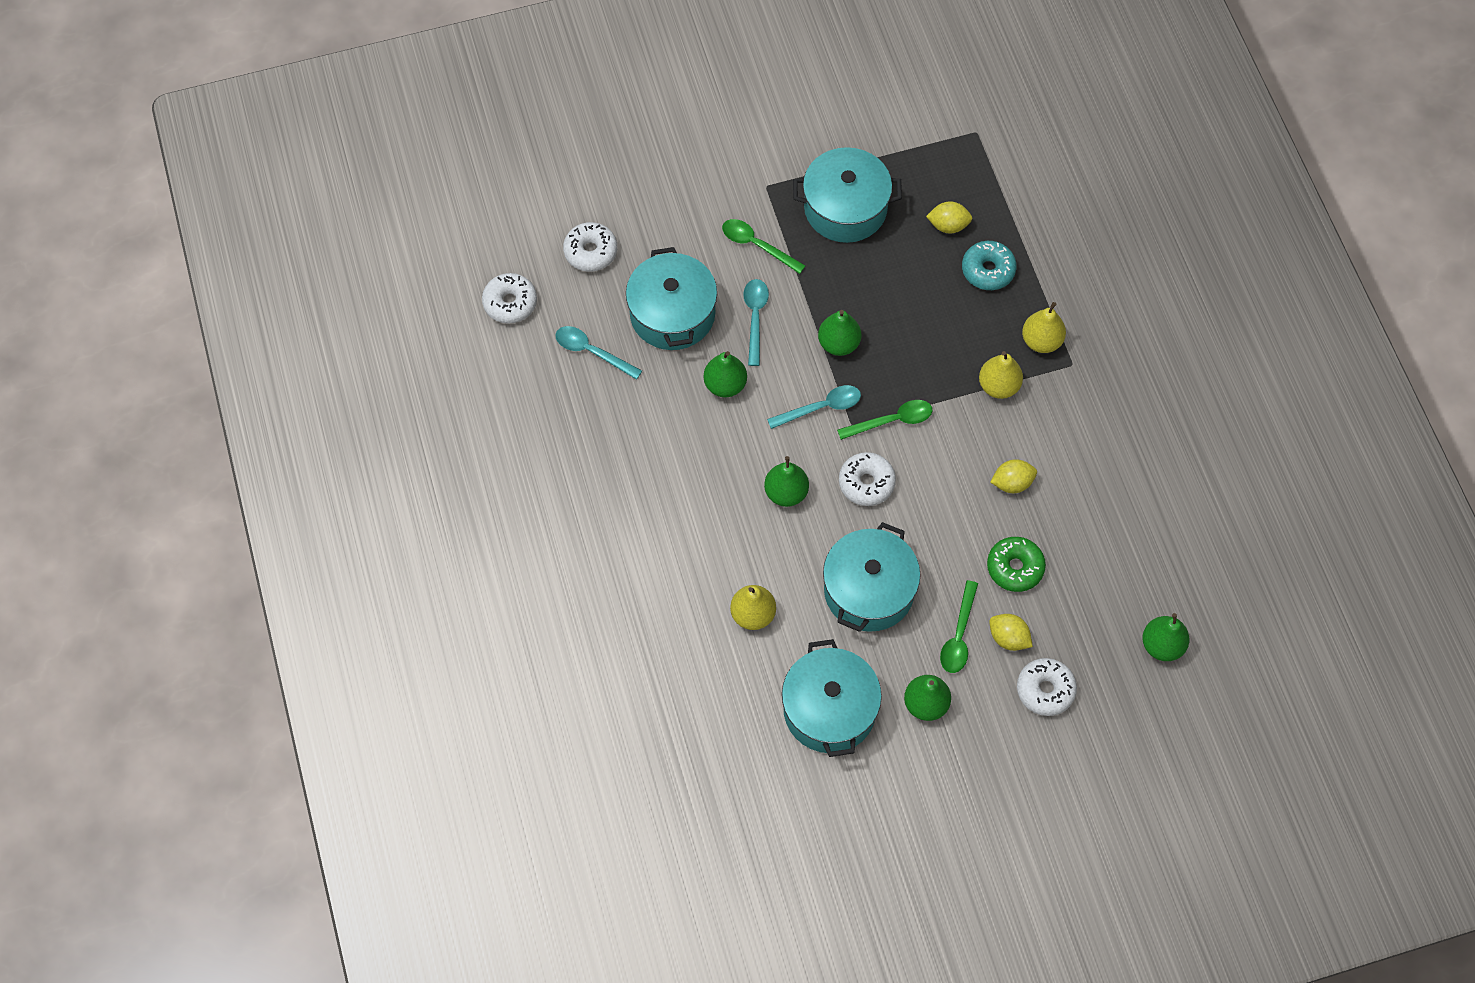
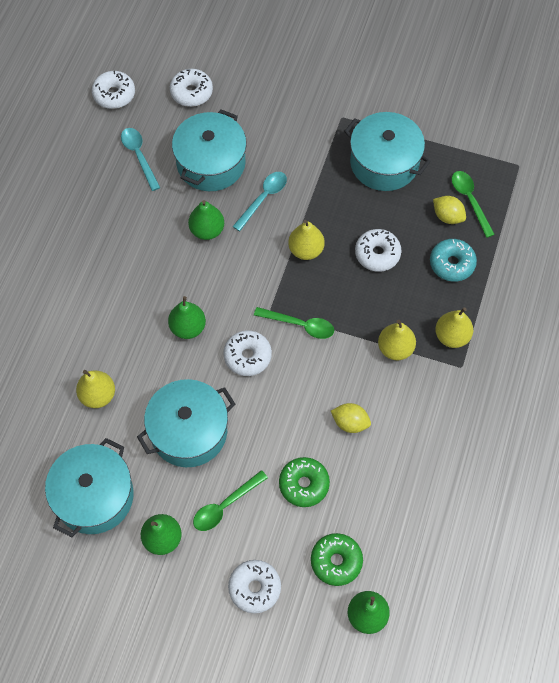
camera: 35 degrees right, 0 degrees up
(757, 245) = (303, 152): green spoon -> green spoon (470, 200)
(821, 407) = (258, 285): turquoise spoon -> none
(838, 343) = (306, 250): green pear -> yellow pear
(910, 304) = (377, 254): none -> white donut
(1008, 638) = (258, 532): yellow lemon -> none
(1098, 617) = (336, 561): none -> green donut

